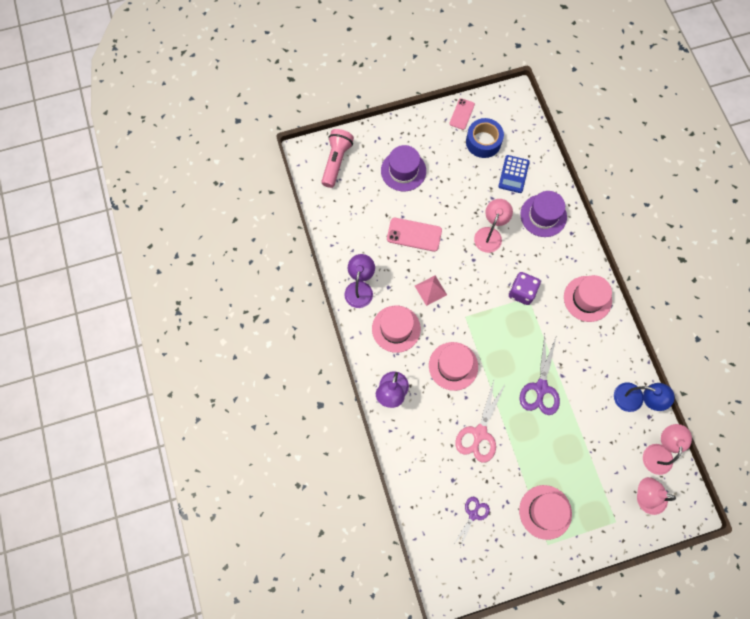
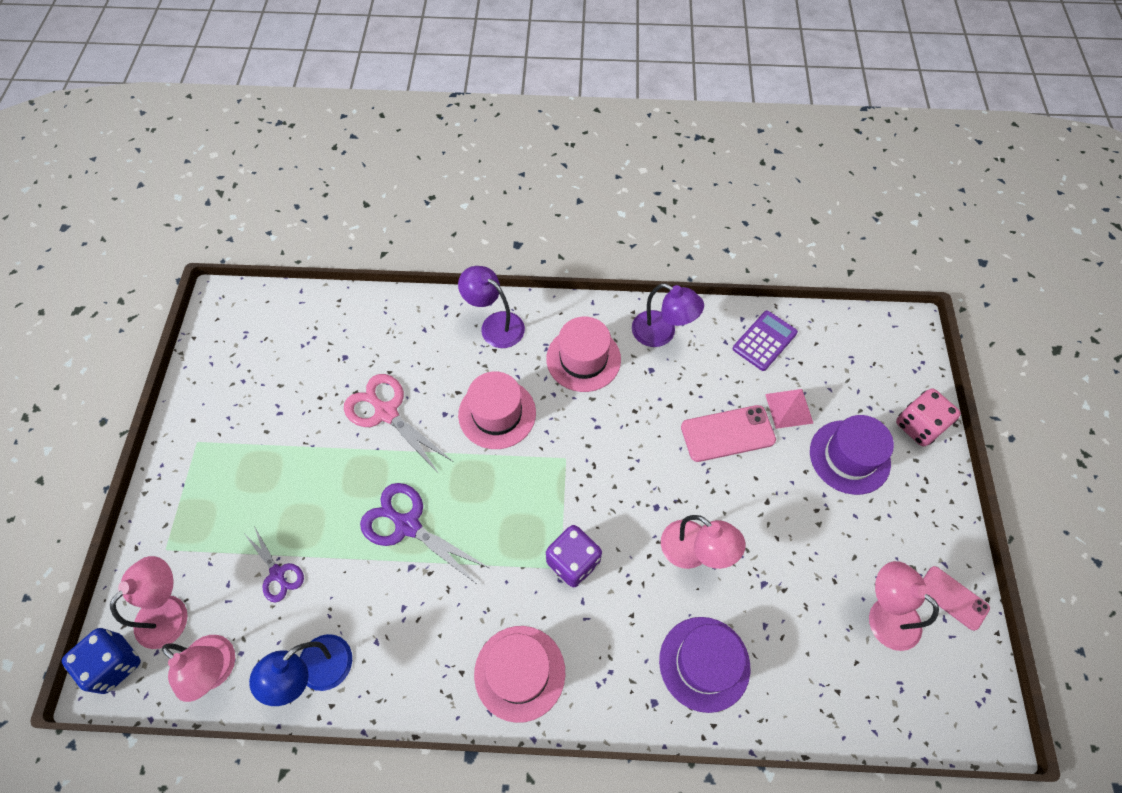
camera: 110 degrees right, 10 degrees down
(336, 161) = (885, 365): pink flashlight -> none
(343, 229) = (764, 341): none -> purple calculator
(370, 140) = (918, 426): none -> pink dice
(414, 234) = (727, 433): pink phone -> pink phone turned 45 degrees clockwise
(430, 290) = (626, 425): pink pyramid -> pink pyramid (789, 408)
(473, 514) = (289, 365): purple scissors -> purple scissors (277, 573)
(483, 142) = (884, 614): blue tape -> pink lamp
(513, 174) = (803, 643): blue calculator -> none
(545, 512) = (238, 456): pink hat -> none
(682, 510) = (115, 664): none -> blue dice

